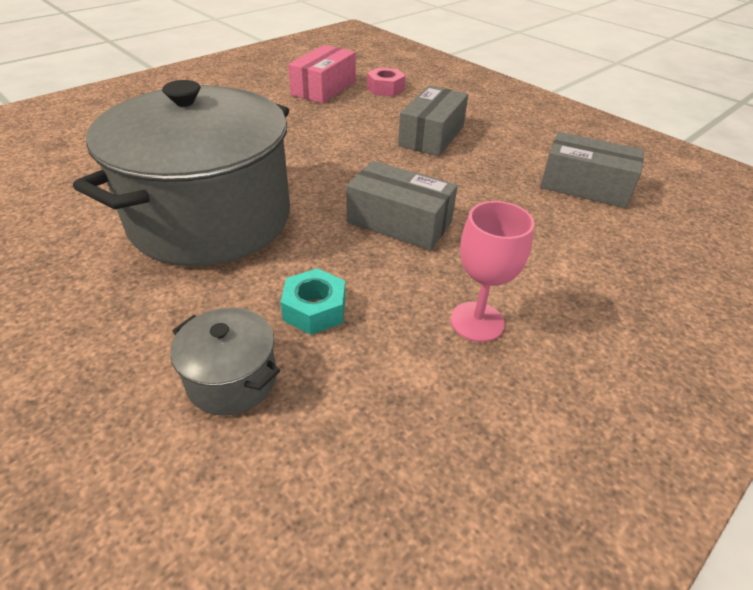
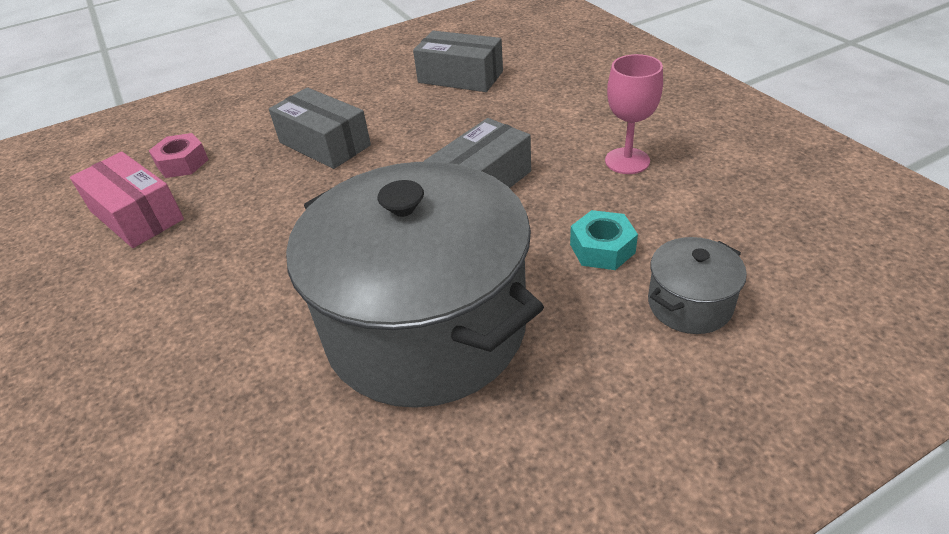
camera: 70 degrees left, 0 degrees up
(585, 186) = (460, 77): grey box -> grey box turned 75 degrees clockwise

